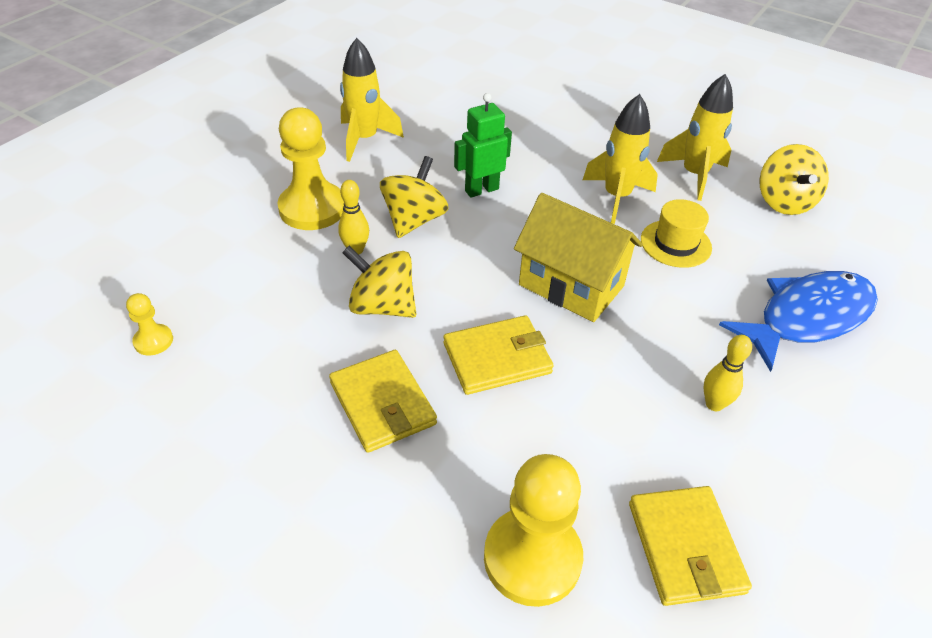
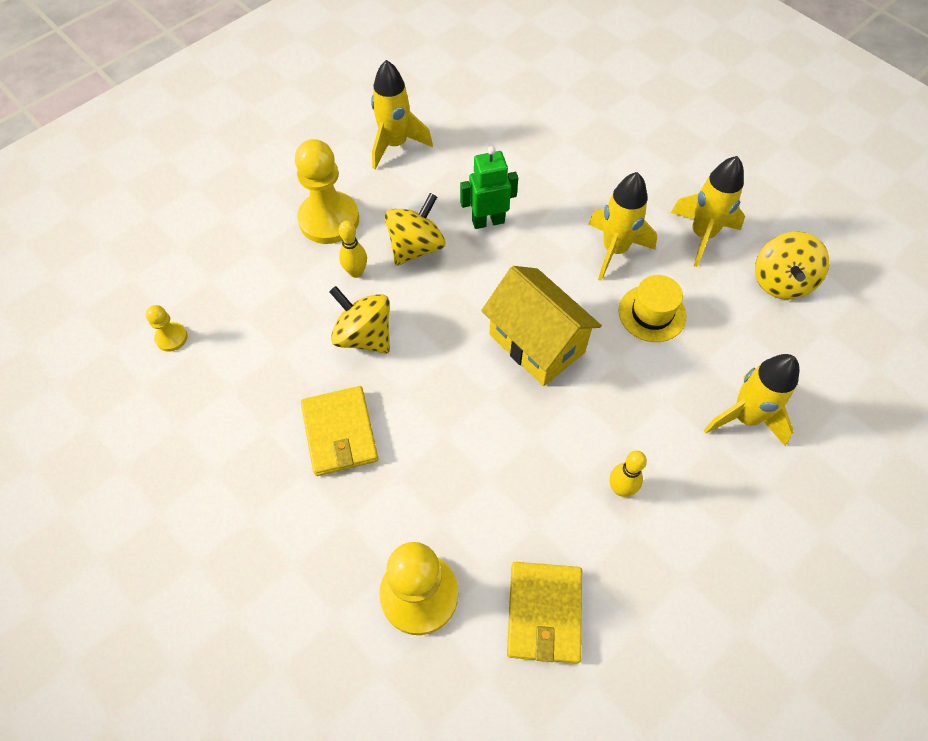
camera: 15 degrees right, 15 degrees up
(497, 358) = (447, 407): yellow wallet -> none
(807, 318) = (745, 417): blue fish -> yellow rocket

